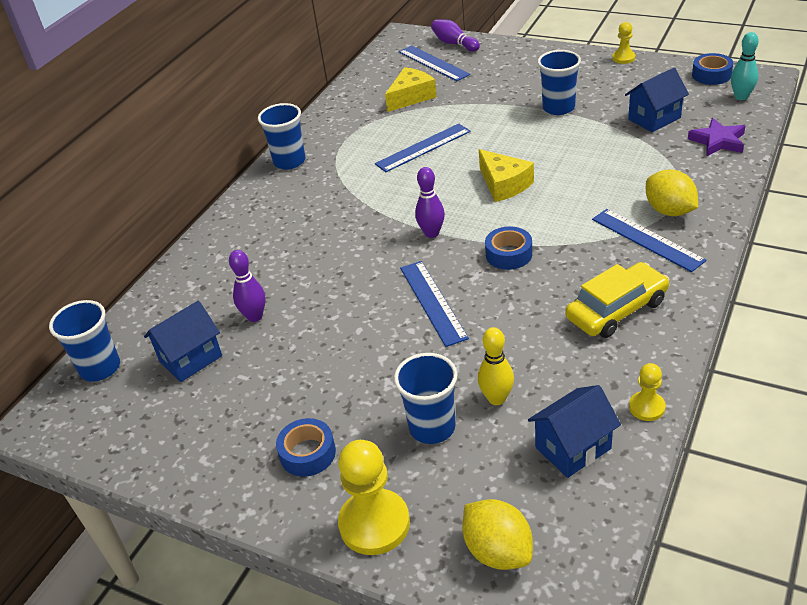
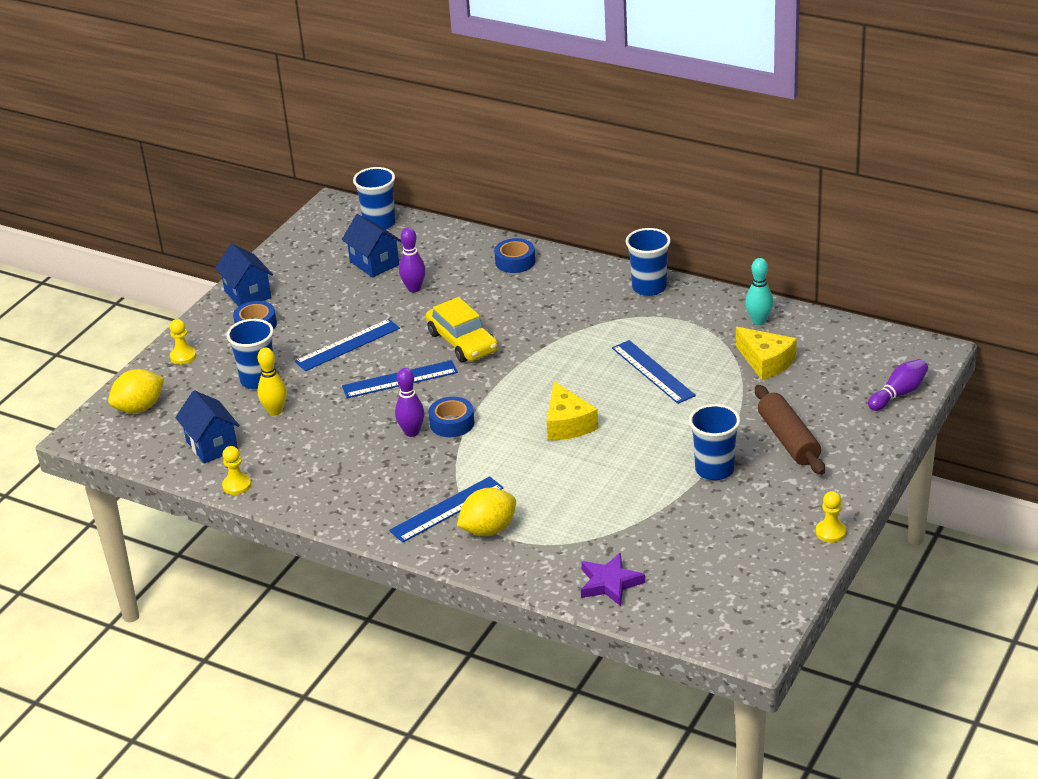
camera: 90 degrees right, 5 degrees down
(374, 524) = (183, 356): yellow pawn -> yellow pawn, size x0.53
(431, 233) = (499, 378): purple bowling pin -> purple bowling pin (412, 432)
(433, 63) = (847, 377): blue ruler -> blue ruler (347, 345)
(503, 184) = (567, 424): yellow cheese -> yellow cheese turned 75 degrees counterclockwise
(515, 81) = (788, 439): none -> brown rolling pin
(616, 310) = (354, 481): yellow car -> yellow car (462, 342)
(654, 118) = (672, 541): blue house -> blue house (247, 294)
(711, 75) = (768, 602): blue tape -> blue tape (515, 261)
(741, 97) = (707, 619): turquoise bowling pin -> turquoise bowling pin (759, 321)

